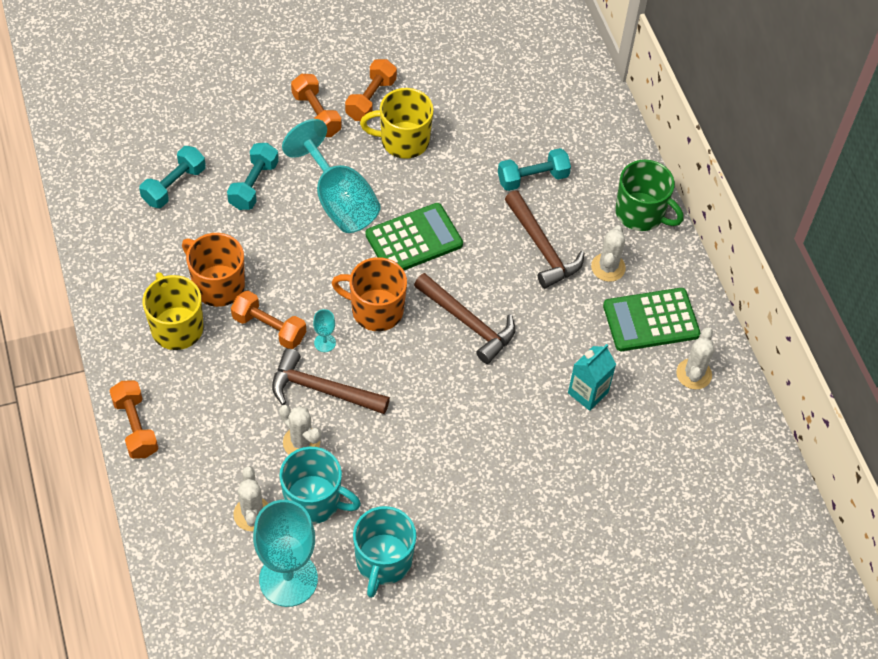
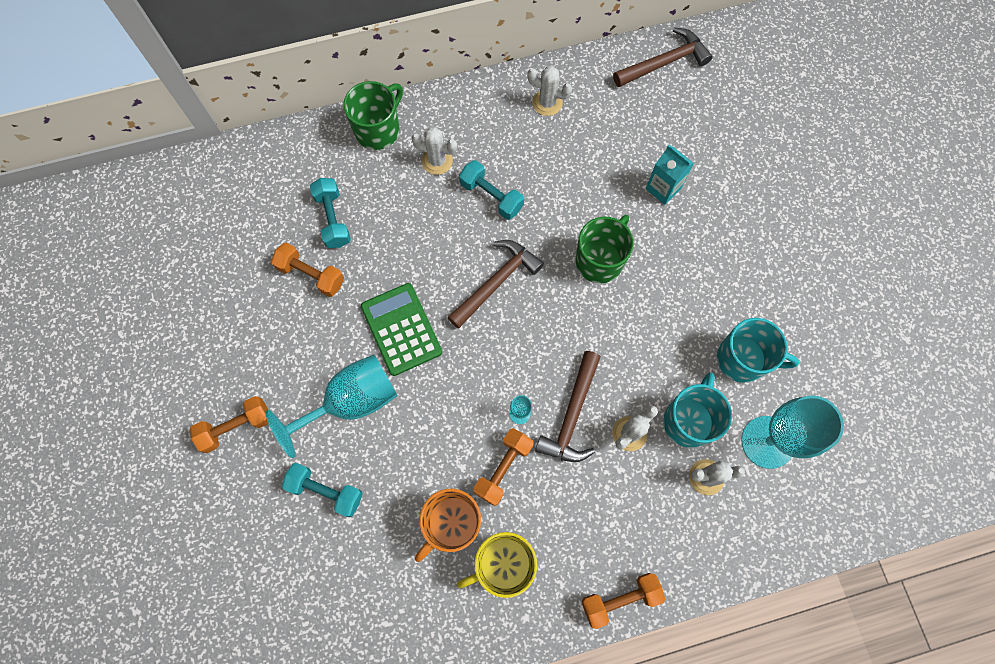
camera: 85 degrees left, 15 degrees up
(174, 185) = (322, 579): turquoise dumbbell -> turquoise dumbbell (491, 196)
(371, 99) = (221, 370): orange dumbbell -> orange dumbbell (311, 275)
(375, 310) = (482, 365): orange mug -> none
(403, 141) = (278, 338): yellow mug -> none
(498, 422) = (600, 260): none -> green mug
(542, 247) = (413, 215): brown hammer -> brown hammer (664, 63)
(588, 393) = (568, 186): turquoise carton -> turquoise carton (663, 188)
(651, 320) = (493, 131): green calculator -> none

